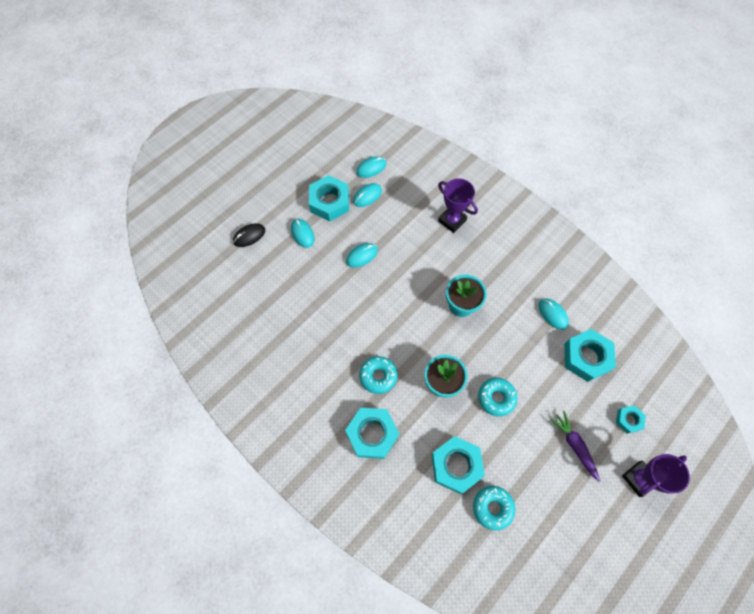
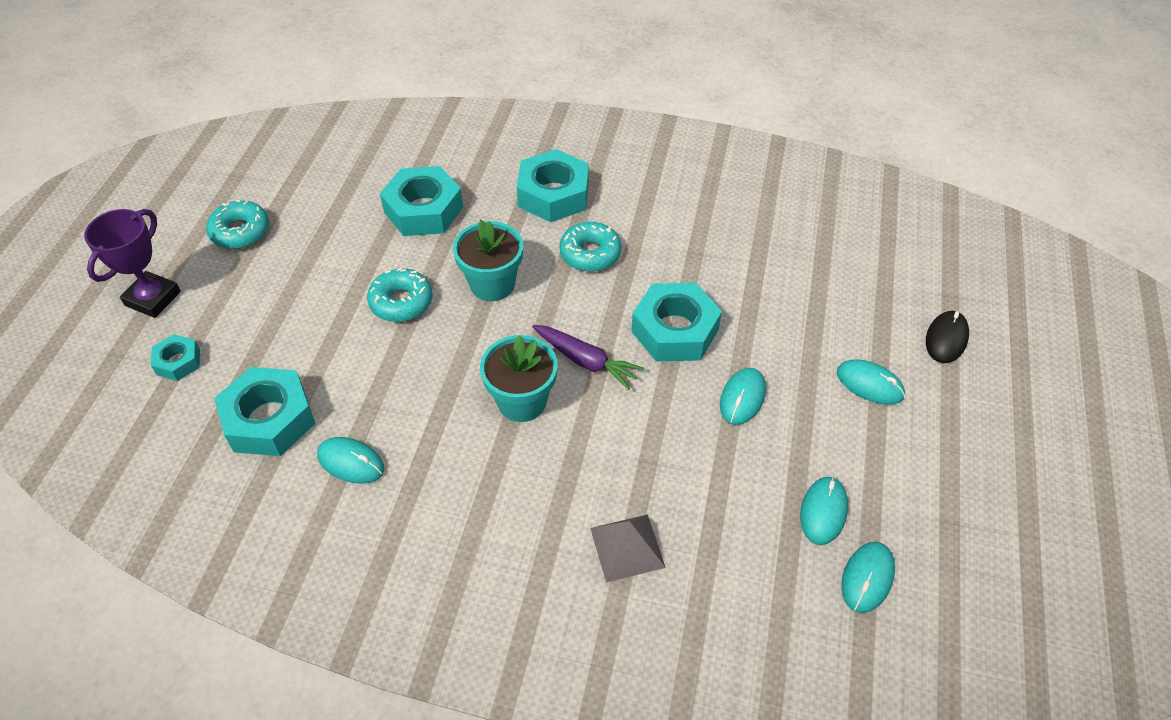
camera: 150 degrees right, 15 degrees down
(329, 202) = (878, 462): turquoise nut -> turquoise nut (674, 330)
(452, 220) = (627, 547): purple trophy -> grey pyramid
(492, 508) = (356, 192): turquoise donut -> turquoise donut (240, 232)
(574, 445) = (260, 296): purple carrot -> purple carrot (586, 361)

